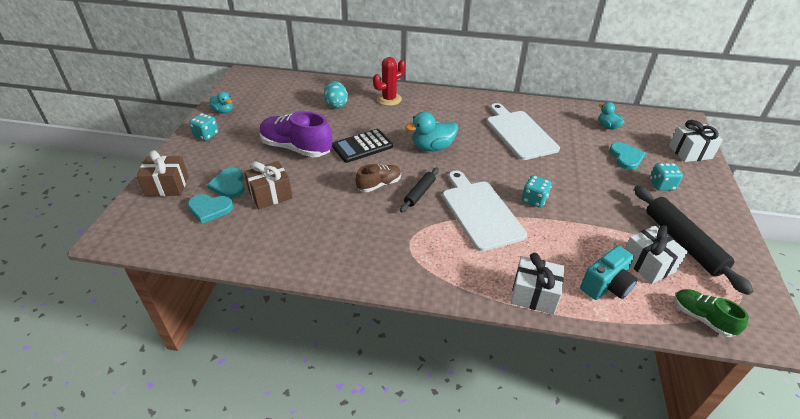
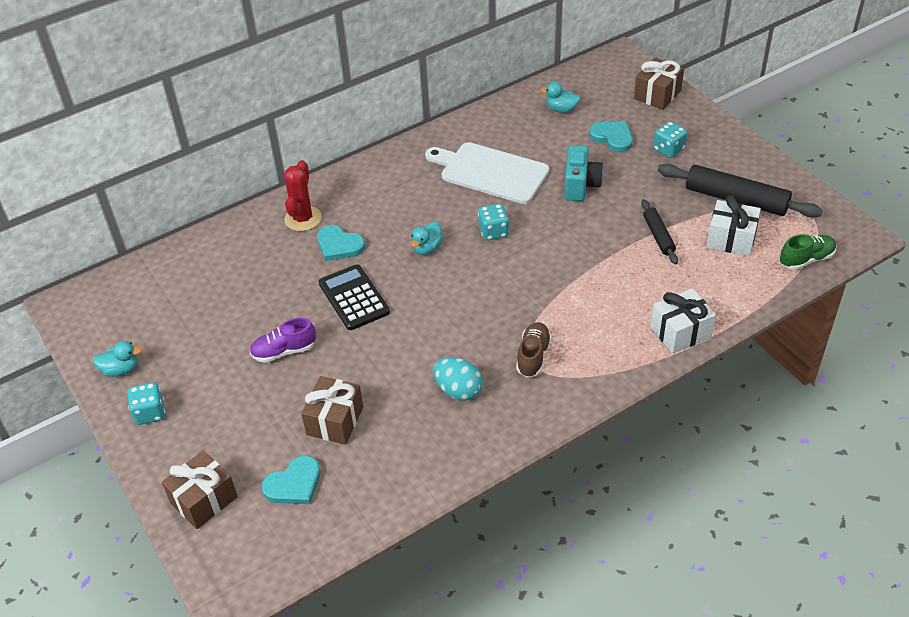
camera: 40 degrees left, 5 degrees up
(229, 185) = (273, 445): turquoise heart -> turquoise heart (339, 245)
(296, 148) = (284, 351): purple shoe -> purple shoe, size x0.57
(336, 105) = (251, 266): turquoise egg -> turquoise egg (458, 390)
(362, 146) = (353, 298): black calculator -> black calculator turned 135 degrees clockwise
(379, 185) = (429, 328): brown shoe -> brown shoe (533, 356)
(420, 193) = (478, 308): black rolling pin -> black rolling pin (658, 236)
(432, 147) = (427, 248): turquoise duck -> turquoise duck, size x0.62
(480, 212) = (555, 287): white cutting board -> none
(534, 200) = (585, 241): turquoise dice -> turquoise dice (493, 232)
(606, 286) = (722, 283): turquoise camera -> turquoise camera (580, 185)
(690, 152) = (657, 95): white gift -> brown gift
(702, 318) = (806, 259): green shoe -> green shoe turned 150 degrees clockwise

